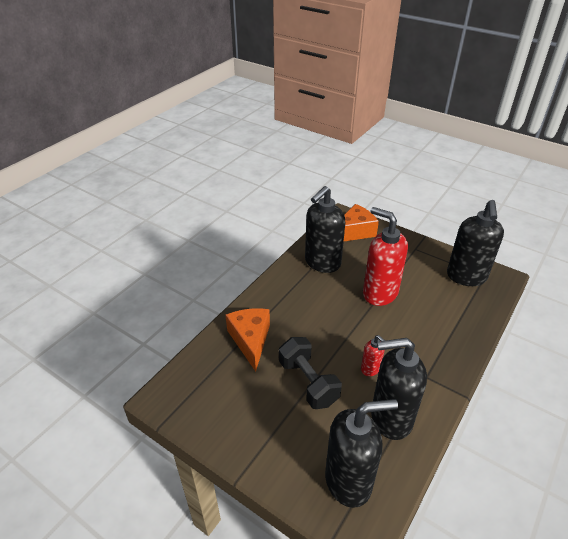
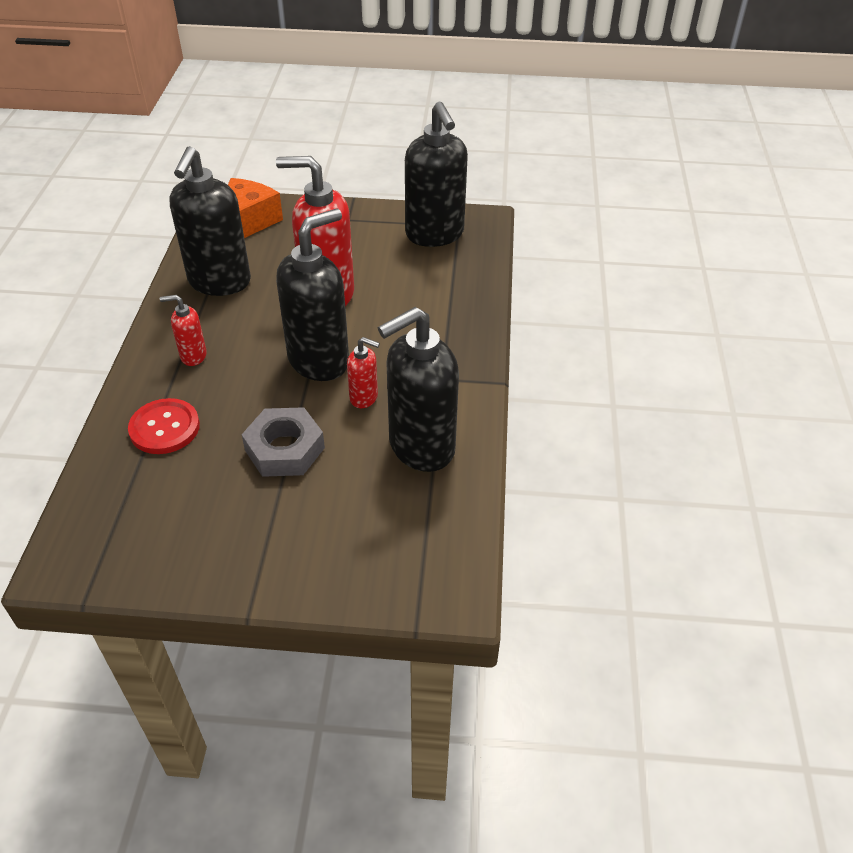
camera: 30 degrees left, 5 degrees up
(250, 340) = (164, 428): orange cheese -> red button
(286, 302) = (193, 356): none -> red soap dispenser
(308, 382) = (285, 449): black dumbbell -> grey nut
(349, 481) = (404, 544): black soap dispenser -> black soap dispenser (319, 361)

